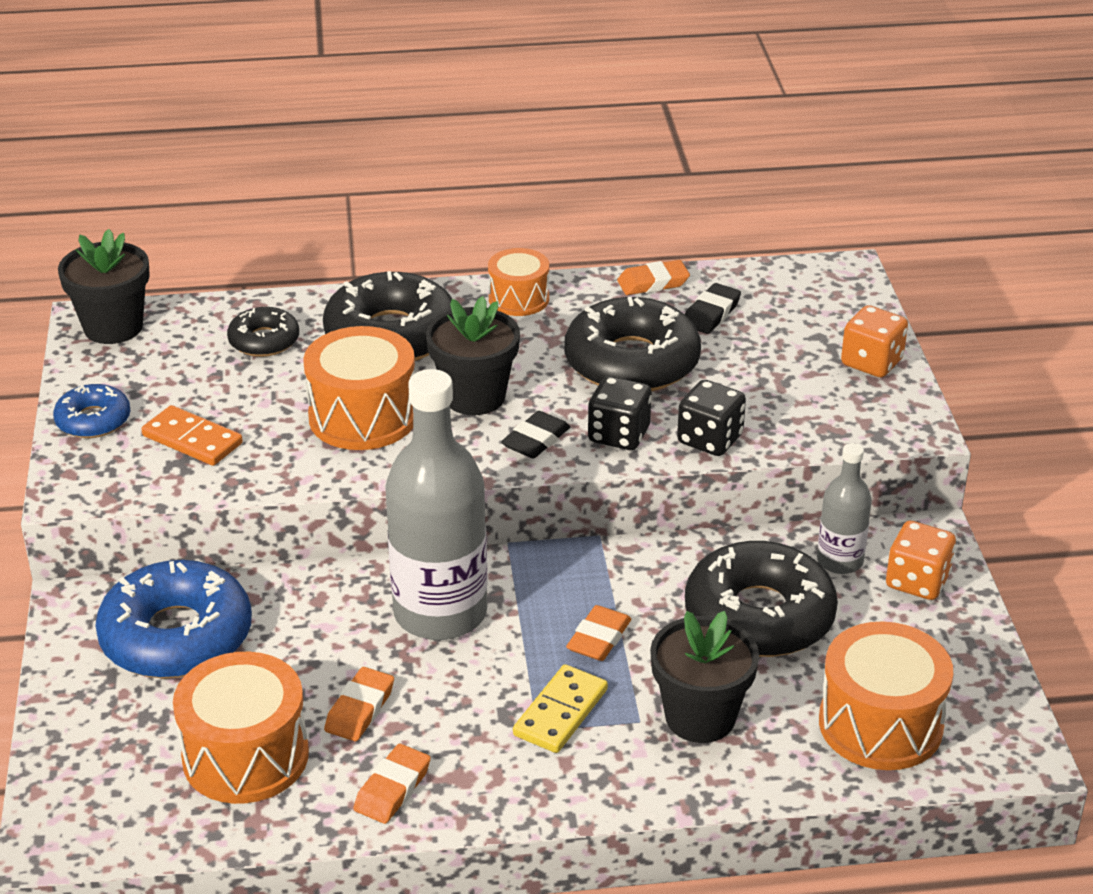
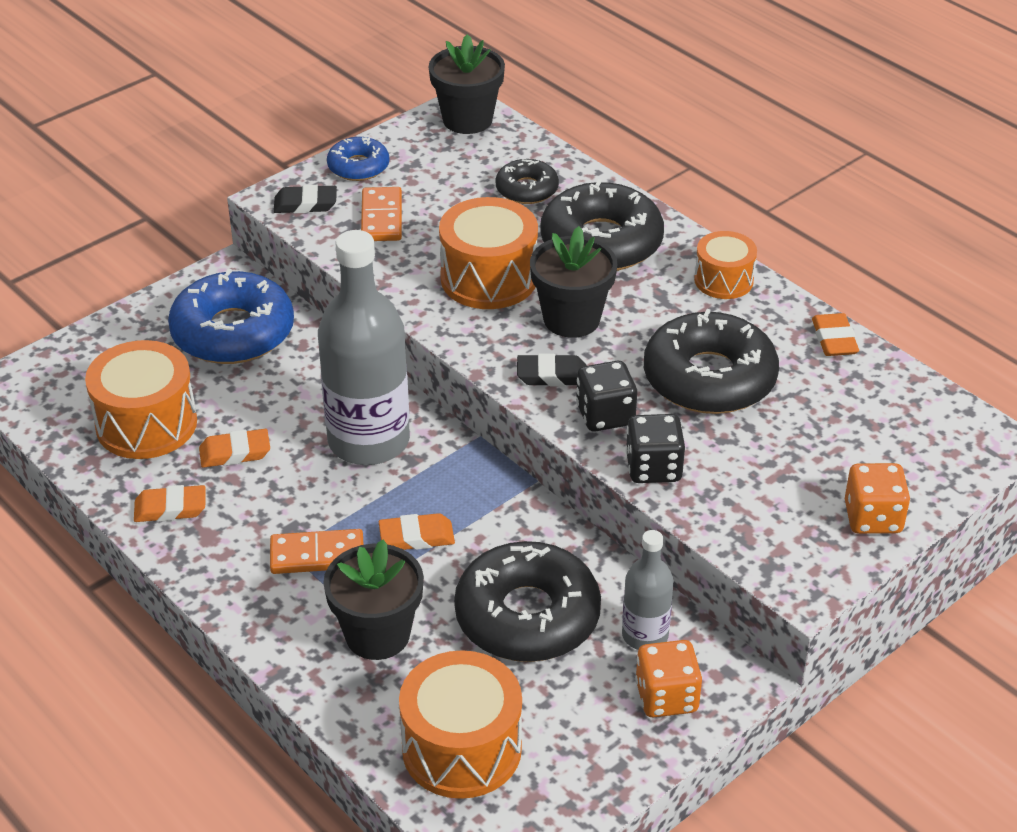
camera: 55 degrees right, 5 degrees up
(560, 712) = (317, 555): yellow domino -> orange domino
(653, 283) = (834, 339): orange eraser -> orange eraser turned 45 degrees clockwise
(711, 313) = (830, 391): black eraser -> black eraser (305, 204)

